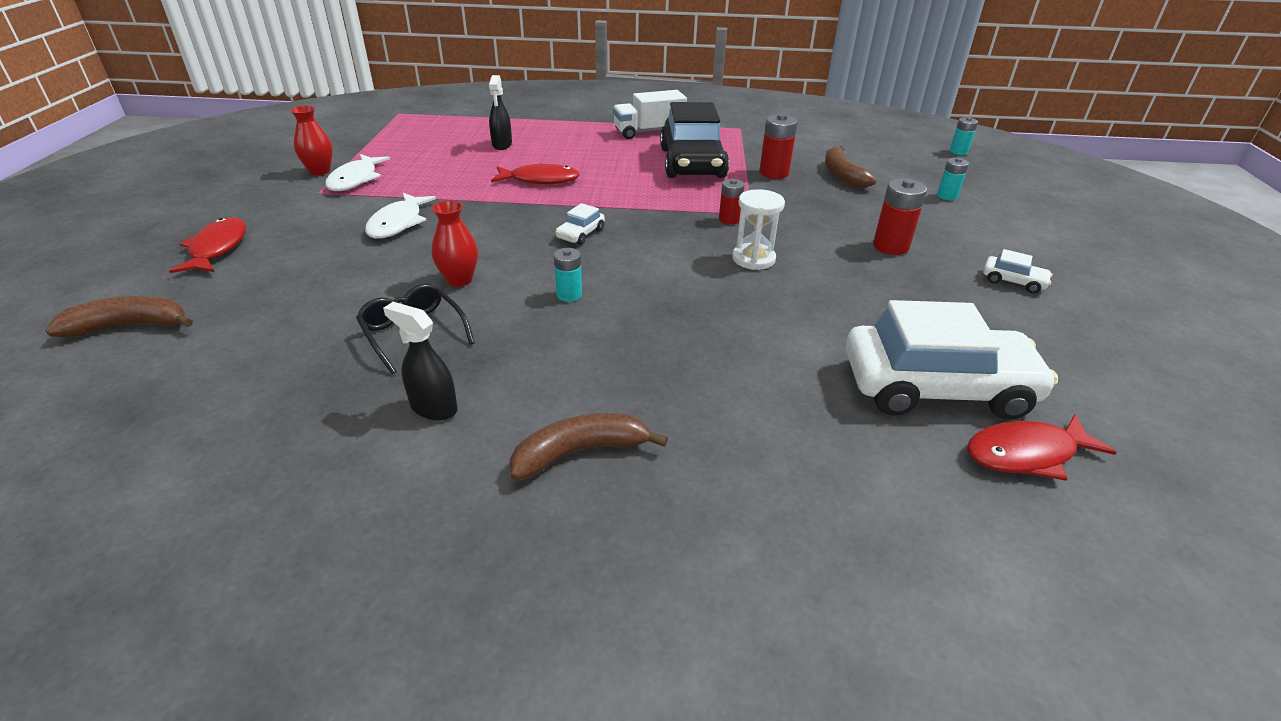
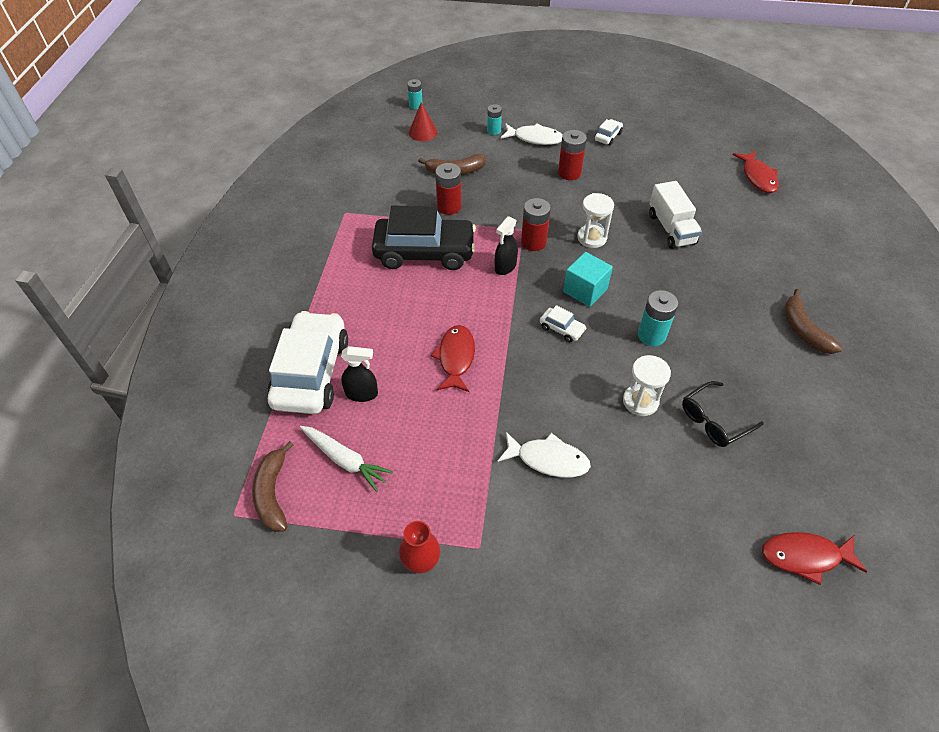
camera: 85 degrees left, 15 degrees up
(130, 326) = (744, 626): brown banana -> brown banana (272, 493)
(217, 248) = (607, 606): red fish -> red fish (805, 556)
(355, 179) = (447, 518): white fish -> white fish (535, 138)
(433, 142) = (345, 460): none -> white carrot
(433, 407) = (786, 398): black spray bottle -> black spray bottle (505, 267)
(459, 280) = (640, 401): red vase -> white hourglass
(569, 295) = (651, 335): turquoise battery -> turquoise battery, size x1.57
(648, 132) = (344, 276): white truck -> white truck (671, 229)
(648, 251) = (585, 290): none -> turquoise cube
(729, 219) = (533, 242): red battery -> red battery, size x1.57
(906, 157) = (423, 132): none -> red cone
(936, 387) = (716, 191): white car -> white car (311, 372)

